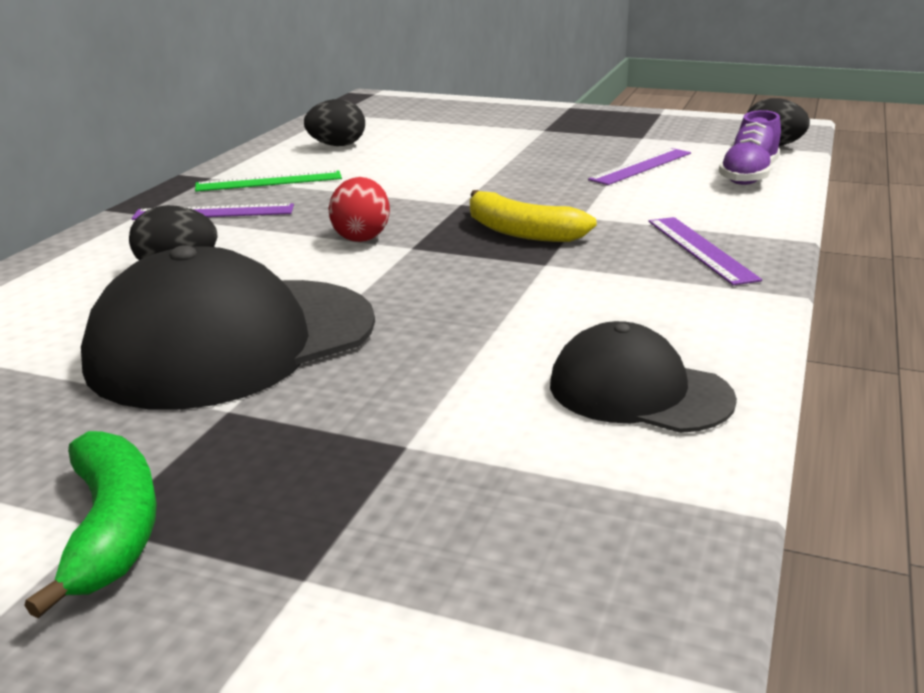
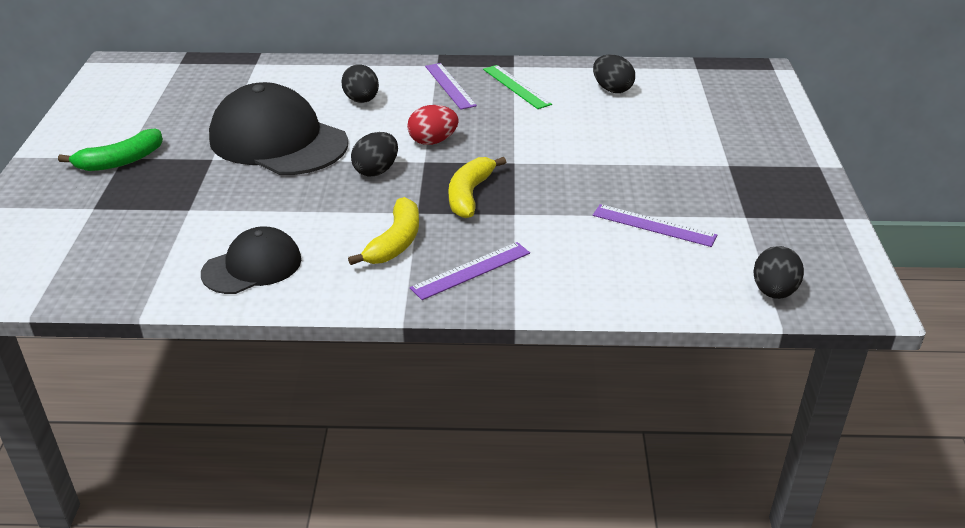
camera: 70 degrees right, 10 degrees up
(410, 277) = (376, 171): none -> black egg
(615, 283) = (395, 242): none -> yellow banana
(639, 391) = (252, 266): black cap -> black cap turned 45 degrees clockwise
(749, 176) = (664, 282): purple shoe -> none

